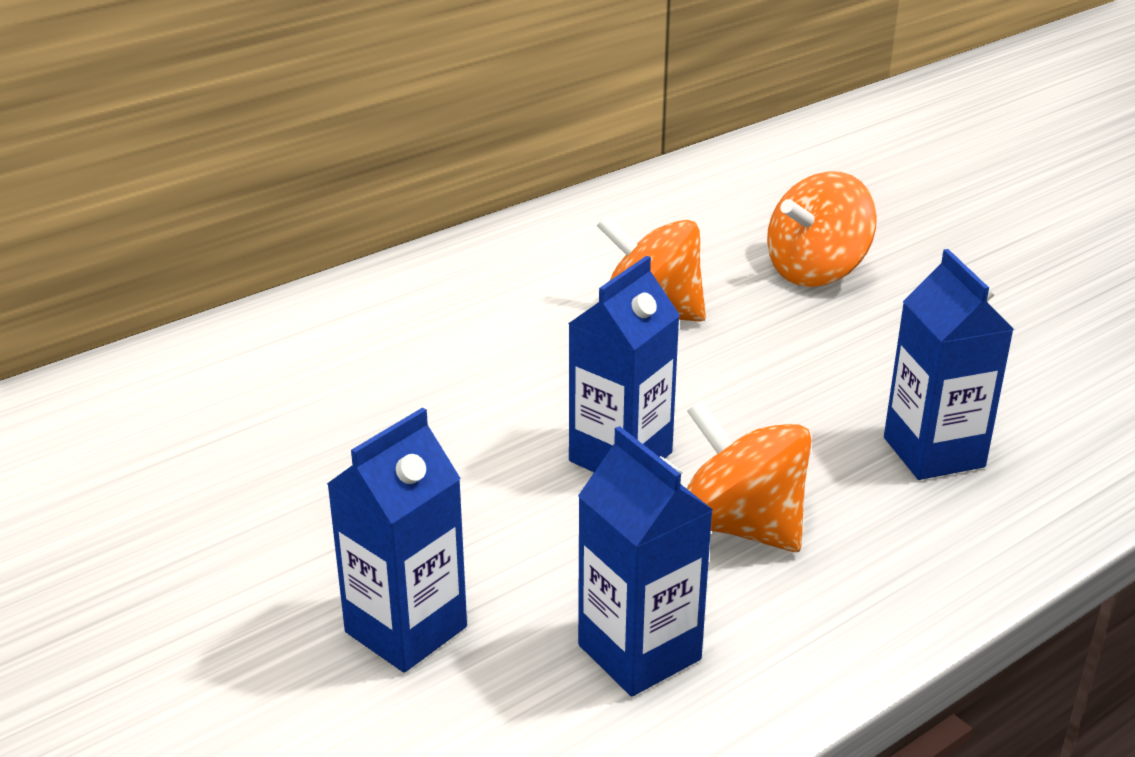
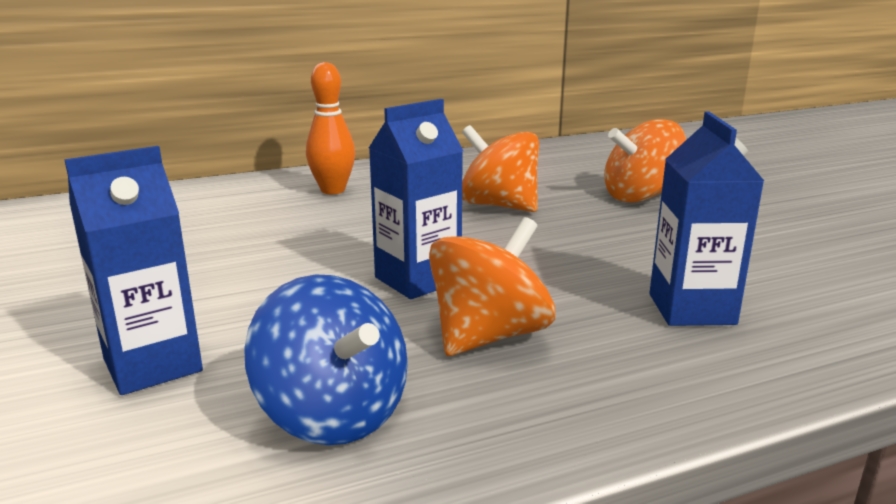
camera: 15 degrees right, 10 degrees down
(417, 313) = (333, 190): none -> orange bowling pin
(639, 652) = (333, 414): blue carton -> blue spinning top
(741, 526) = (489, 336): orange spinning top -> orange spinning top turned 75 degrees clockwise

